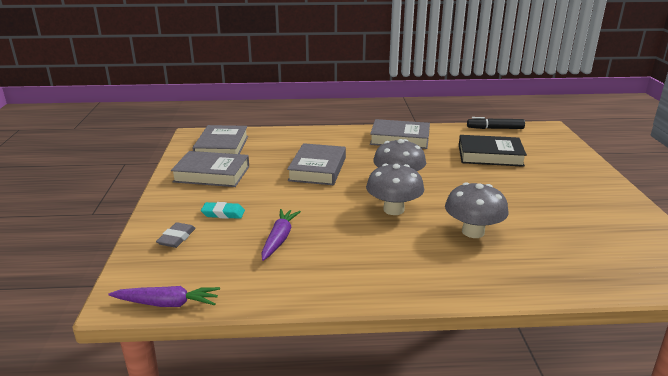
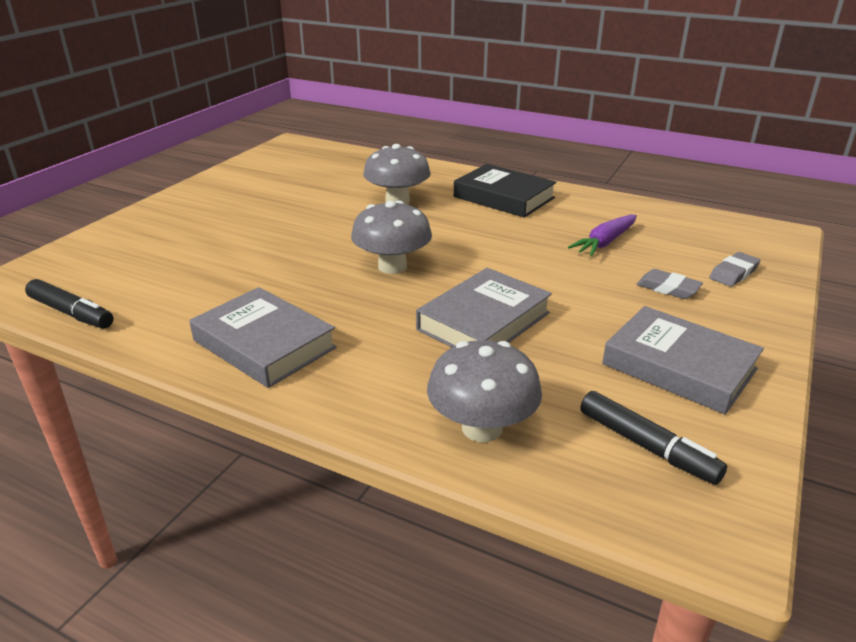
camera: 150 degrees left, 5 degrees up
(167, 303) = (734, 221): purple carrot -> none
(222, 147) = (647, 446): grey book -> black marker
(223, 213) = (668, 288): turquoise eraser -> grey eraser
(393, 210) = (446, 237): grey mushroom -> grey mushroom (482, 428)
(490, 155) = (202, 267): black book -> black book (503, 197)

